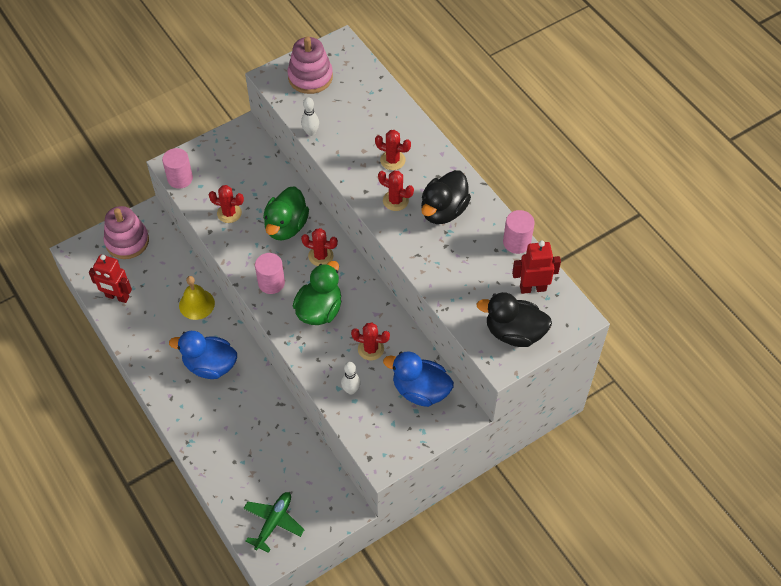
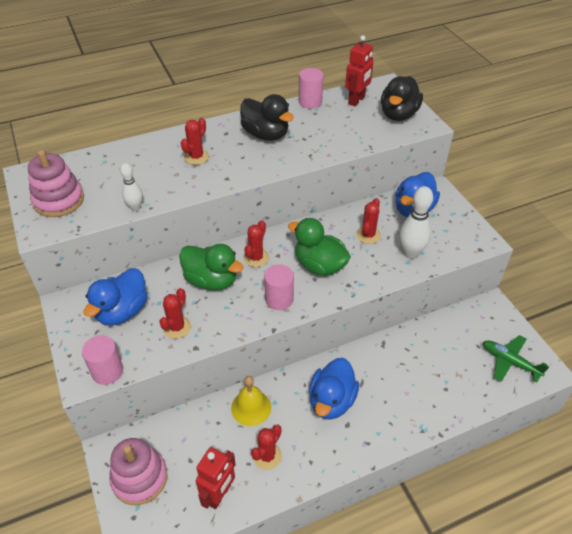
camera: 80 degrees left, 10 degrees down
(241, 171) = (122, 311): none -> blue duck
(351, 390) = (410, 253): white bowling pin -> white bowling pin, size x1.67
(395, 200) = (245, 161): red cactus -> red cactus (267, 456)
(532, 288) = (356, 100): red robot -> red robot turned 150 degrees counterclockwise

